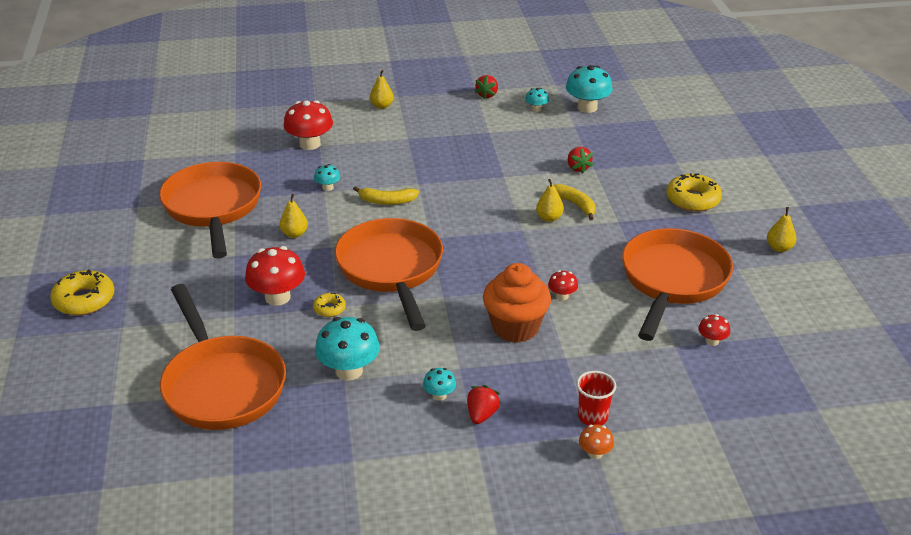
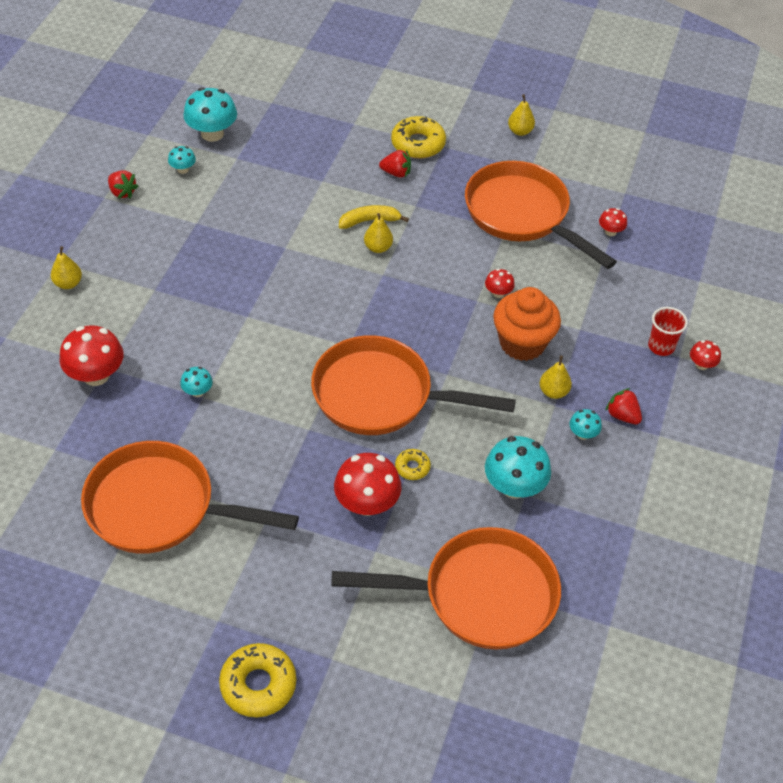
camera: 65 degrees left, 15 degrees up
(294, 234) = (265, 451): yellow pear -> yellow pear (553, 392)
(387, 201) = (261, 353): yellow banana -> none
(578, 168) = (312, 190): red strawberry -> red strawberry (396, 173)
(595, 453) = (701, 364): orange mushroom -> red mushroom

